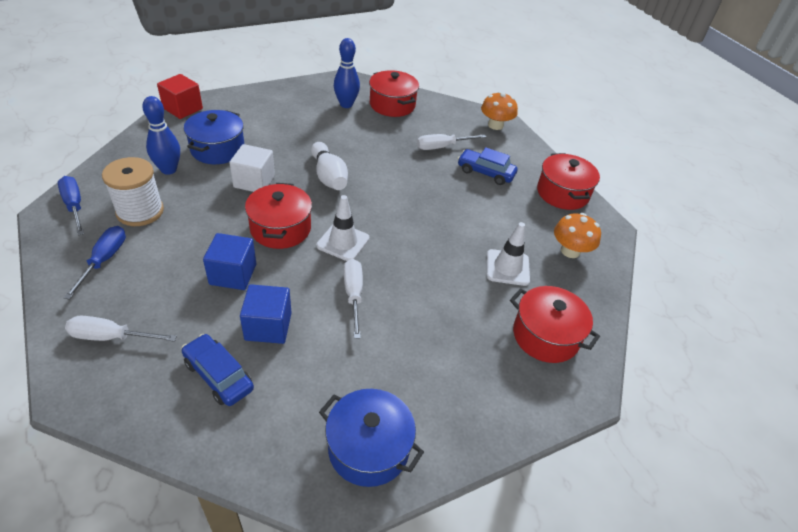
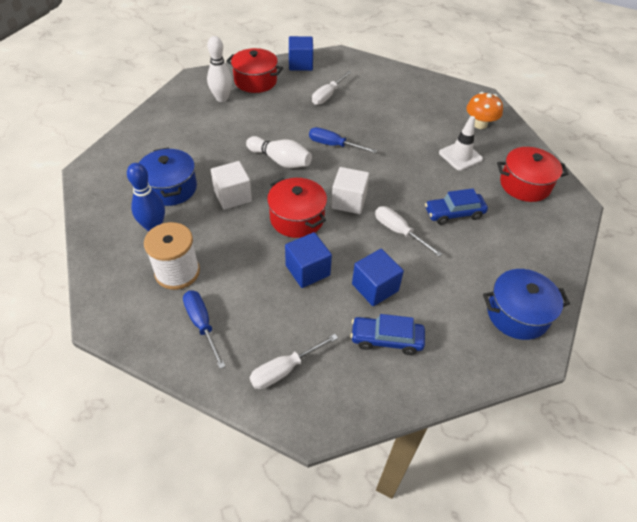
camera: 35 degrees left, 5 degrees up
(74, 206) = (116, 302): blue screwdriver -> blue screwdriver (333, 145)
(183, 109) = (94, 171): red cube -> none
(343, 242) = (349, 201): white traffic cone -> white cube
(346, 104) = (222, 98): blue bowling pin -> white bowling pin
(451, 110) = (300, 64): none -> blue cube
(485, 172) = (376, 99): blue car -> blue car (454, 213)
(495, 125) = (342, 61): orange mushroom -> none
(562, 193) = (434, 88): red pot -> none

